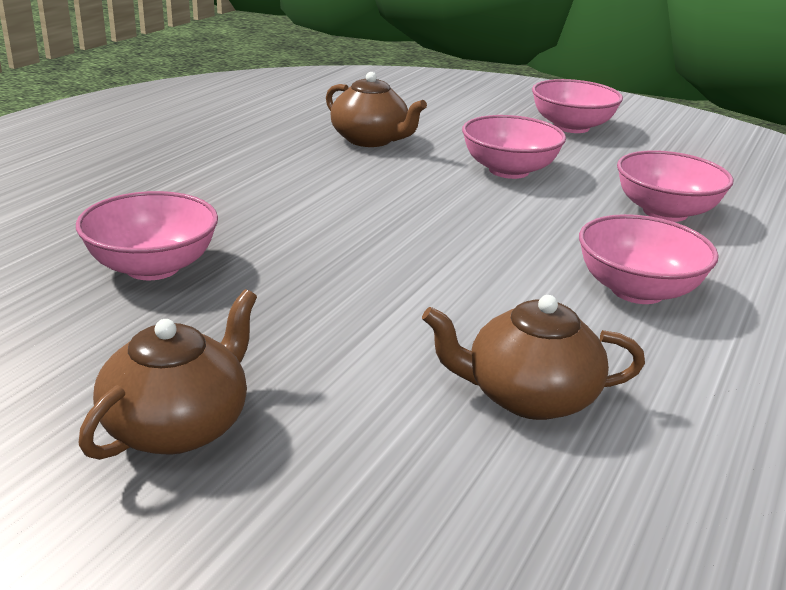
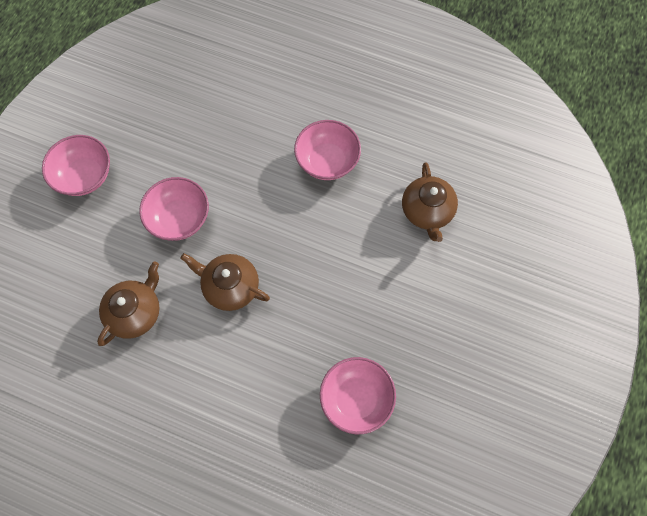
camera: 95 degrees left, 40 degrees up
(178, 425) = (480, 341): brown teapot -> brown teapot (230, 287)
(665, 212) = (229, 136): pink bowl -> none

